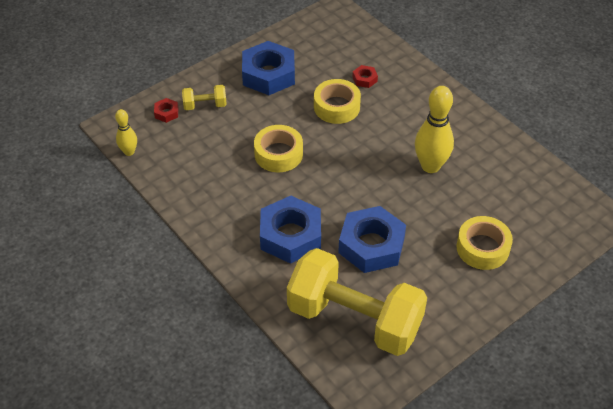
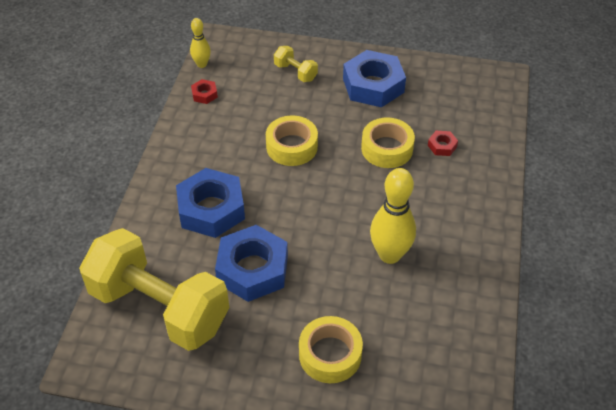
camera: 50 degrees right, 0 degrees up
(166, 113) = (263, 57): red nut -> red nut (204, 94)
(354, 319) = (159, 308): yellow dumbbell -> yellow dumbbell turned 45 degrees counterclockwise

